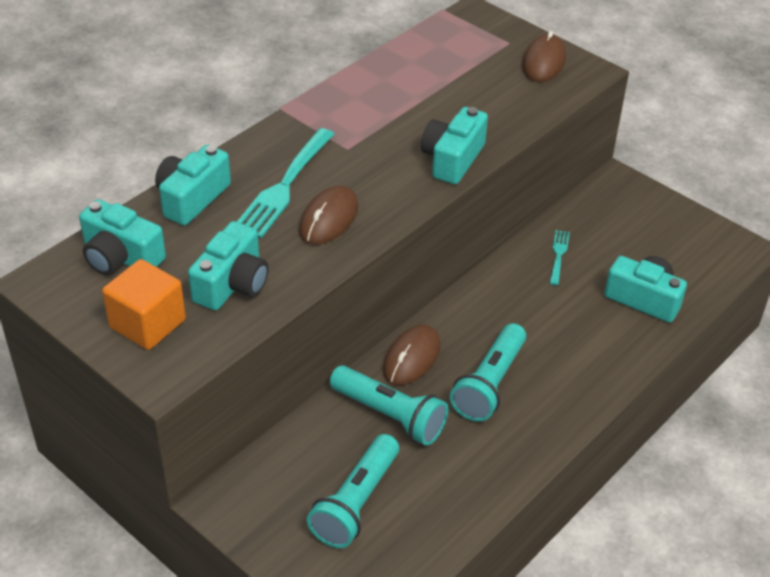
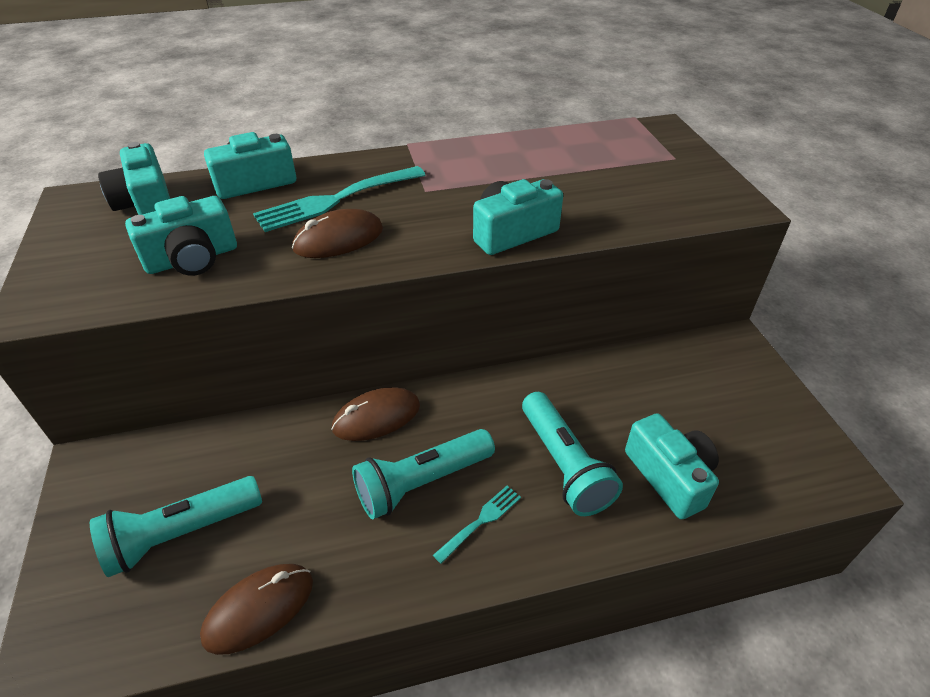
camera: 35 degrees right, 0 degrees up
(147, 324) = (89, 261): orange cube -> none
(390, 415) = (301, 462): turquoise flashlight -> turquoise flashlight (564, 464)
(543, 62) = (696, 183): brown mouse -> brown mouse (259, 609)
(558, 255) = (611, 387): turquoise fork -> turquoise fork (481, 521)

